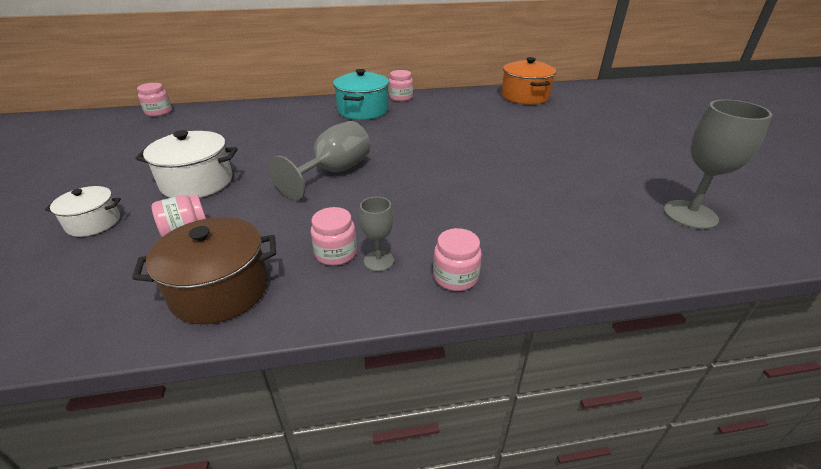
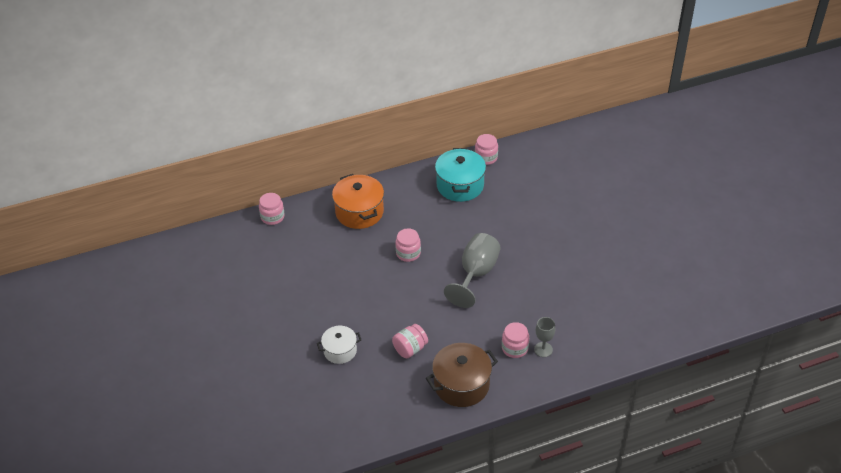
camera: 10 degrees left, 10 degrees up
(197, 182) = (380, 301): white pot -> none
(455, 277) = (592, 353): pink jar -> pink jar (408, 253)
(525, 96) = (601, 138): orange pot -> orange pot (359, 212)
(690, 215) = (731, 278): grey goblet -> none

